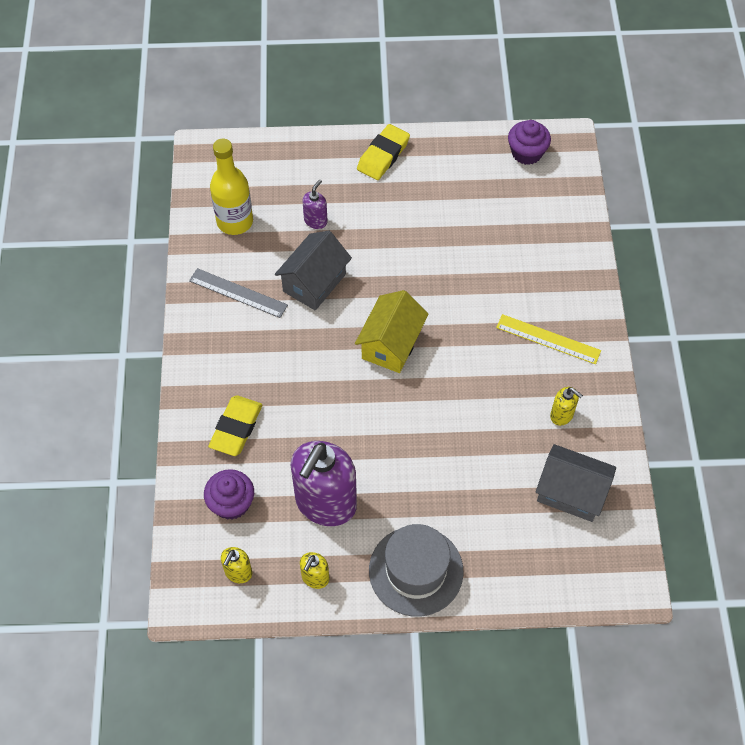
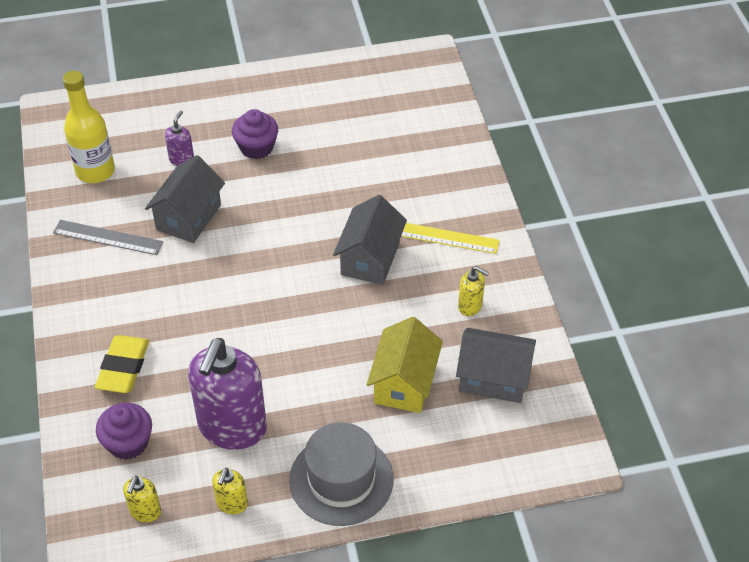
camera: 10 degrees left, 10 degrees down
(383, 155) = (243, 92): yellow eraser -> none
(391, 344) = (279, 264): yellow house -> yellow house (404, 383)
(476, 351) = (370, 258): none -> grey house
(526, 153) = (390, 72): purple cupcake -> purple cupcake (256, 147)

